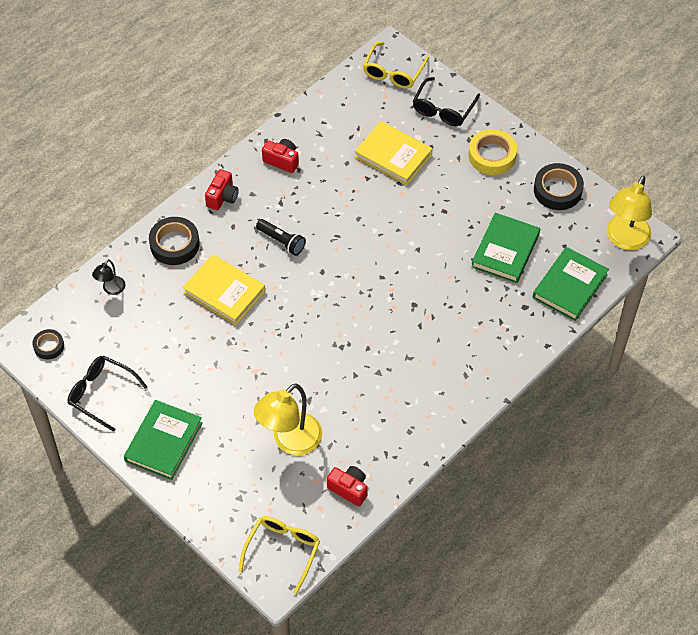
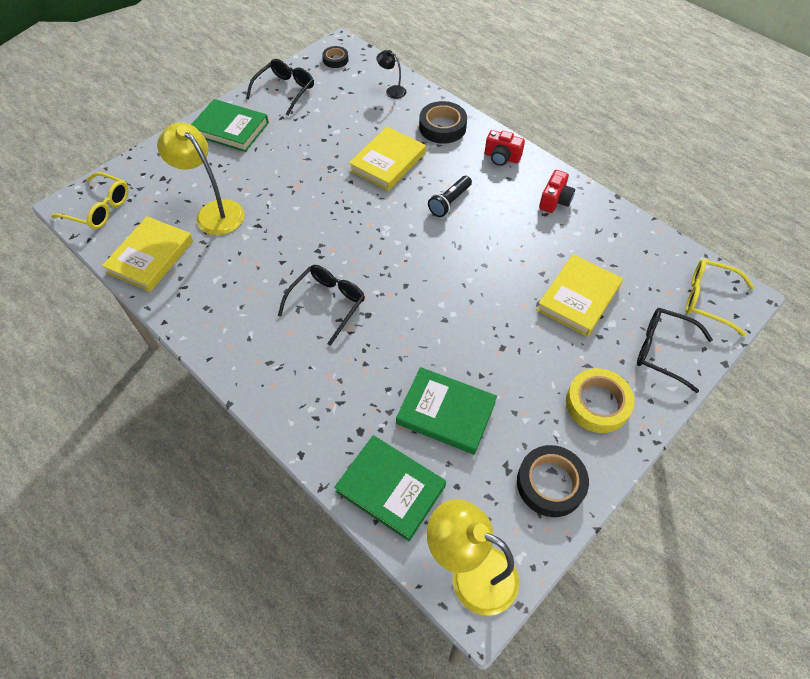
camera: 90 degrees right, 0 degrees up
(349, 489) = (150, 257): red camera -> yellow book
(403, 335) = (327, 304): none -> black glasses

